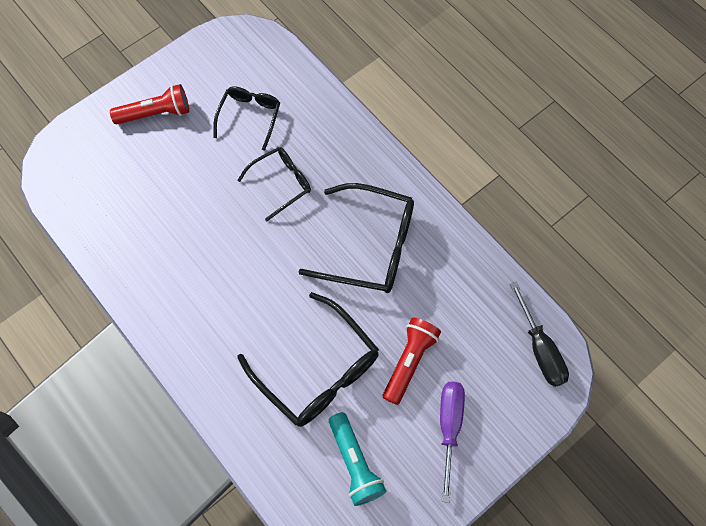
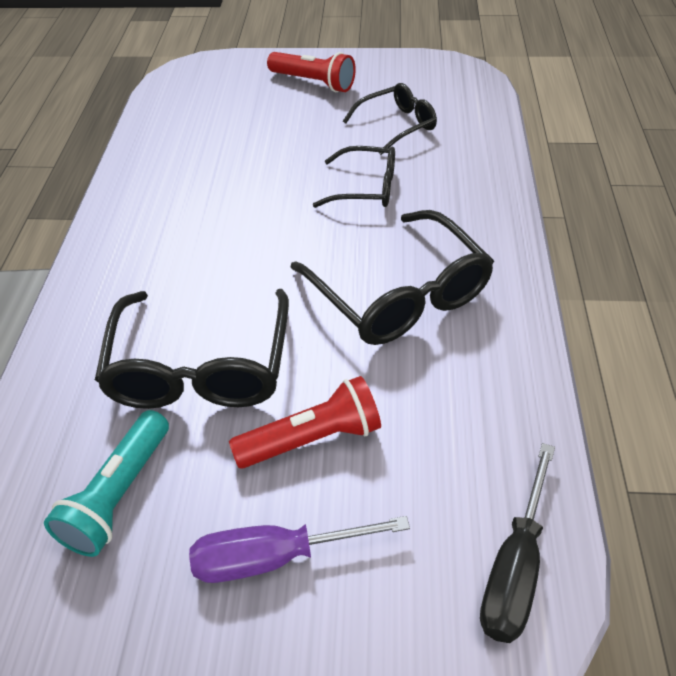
camera: 45 degrees right, 20 degrees down
(449, 427) = (275, 557): purple screwdriver -> purple screwdriver turned 150 degrees counterclockwise

